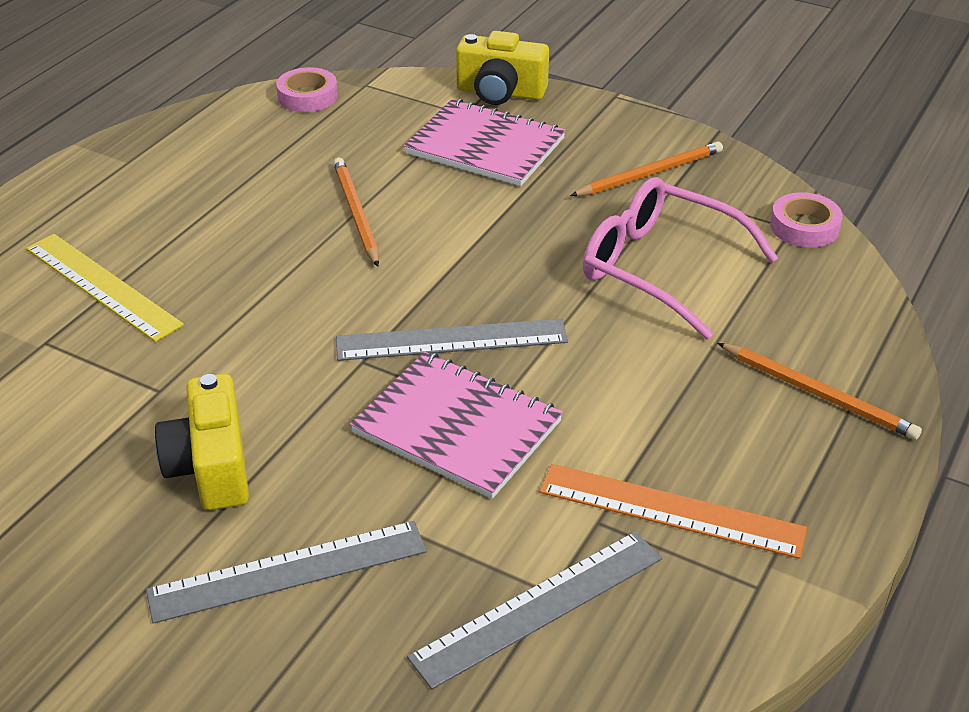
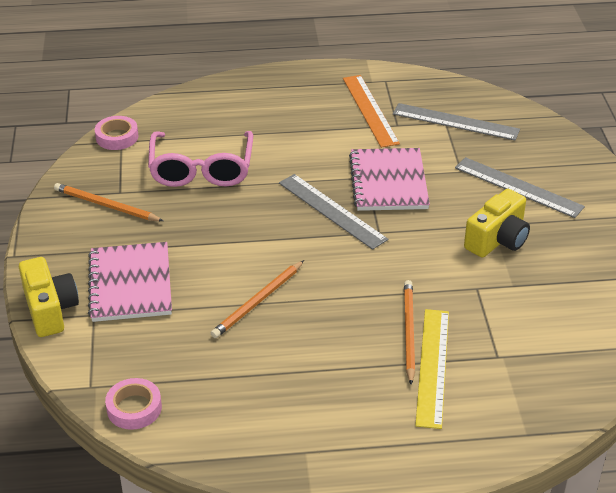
camera: 125 degrees left, 0 degrees up
(818, 394) = (256, 97): orange pencil -> orange pencil (409, 332)

